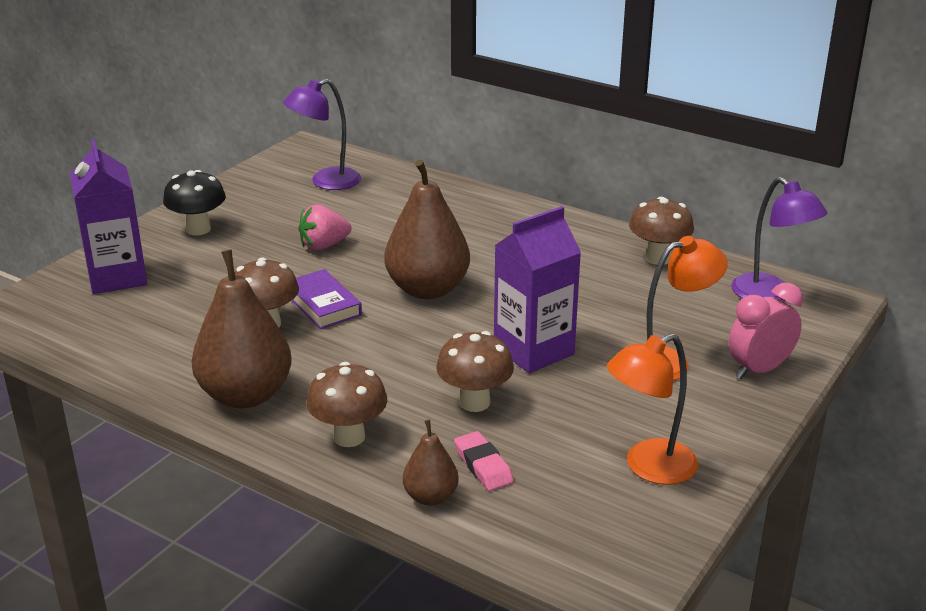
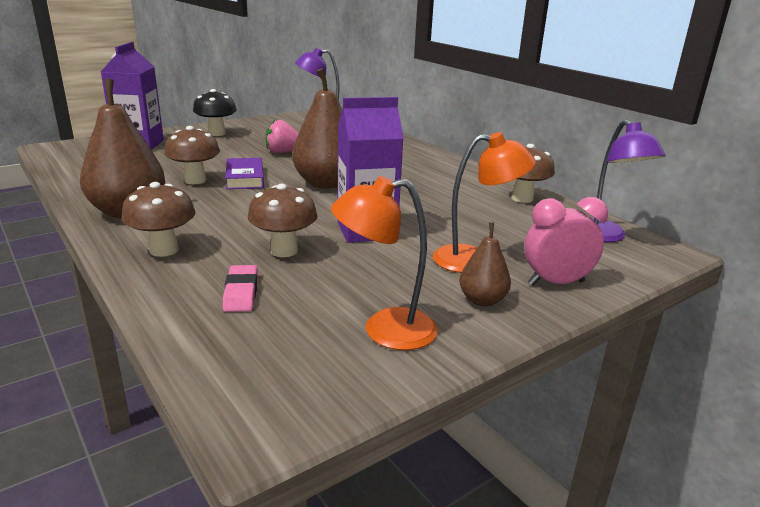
camera: 20 degrees right, 5 degrees down
(431, 497) = (172, 303): brown pear -> brown pear (482, 300)

